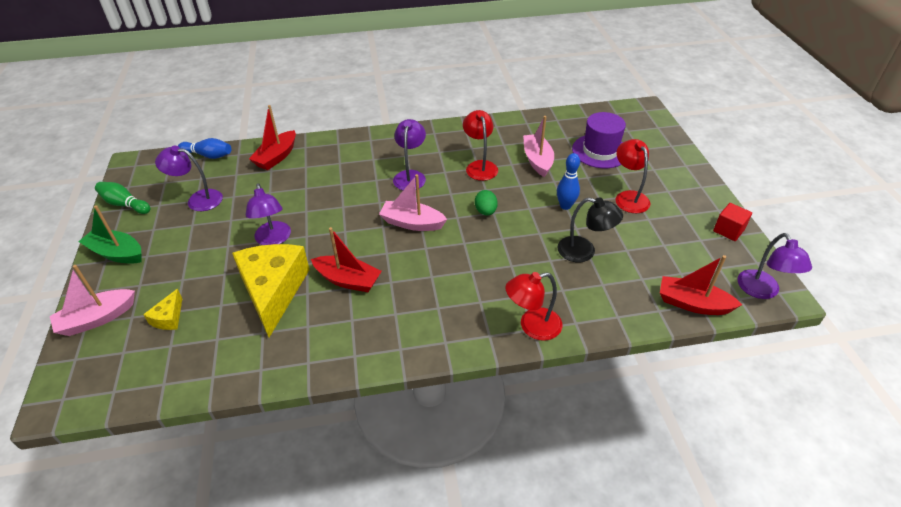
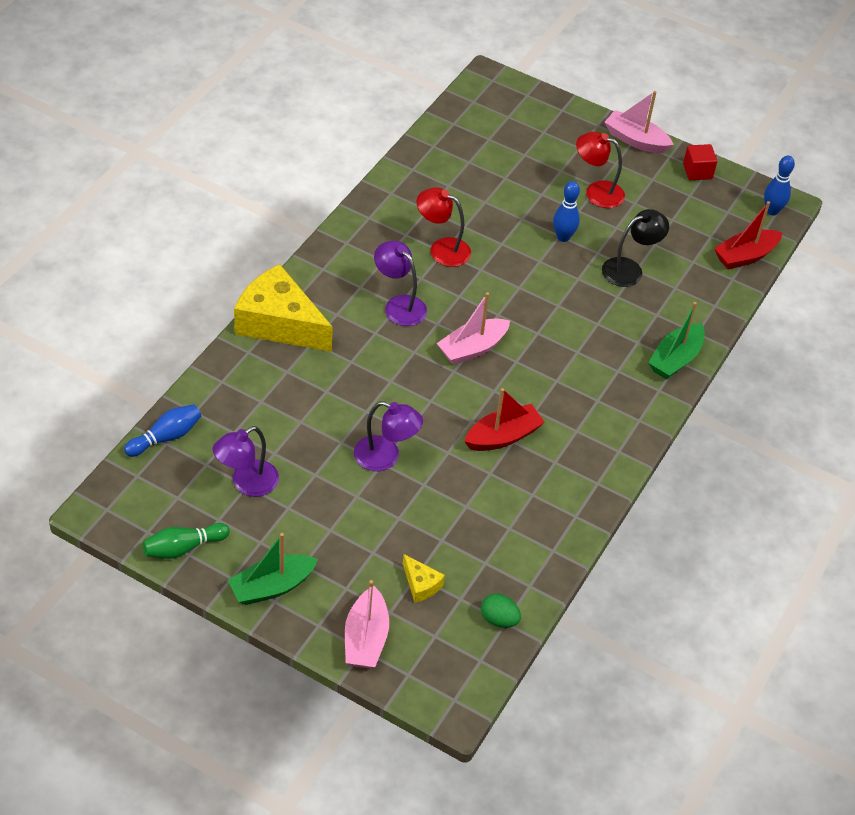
camera: 55 degrees left, 5 degrees up
(273, 291) = (462, 494): yellow cheese -> yellow cheese (279, 323)
(276, 157) = (240, 384): red boat -> none
(485, 211) = (512, 291): green egg -> green egg (499, 619)
(532, 326) = (675, 359): red lamp -> green boat
(537, 160) = (480, 206): pink boat -> pink boat (635, 140)
(600, 151) = (516, 157): purple hat -> none
(762, 291) = (772, 211): purple lamp -> blue bowling pin

